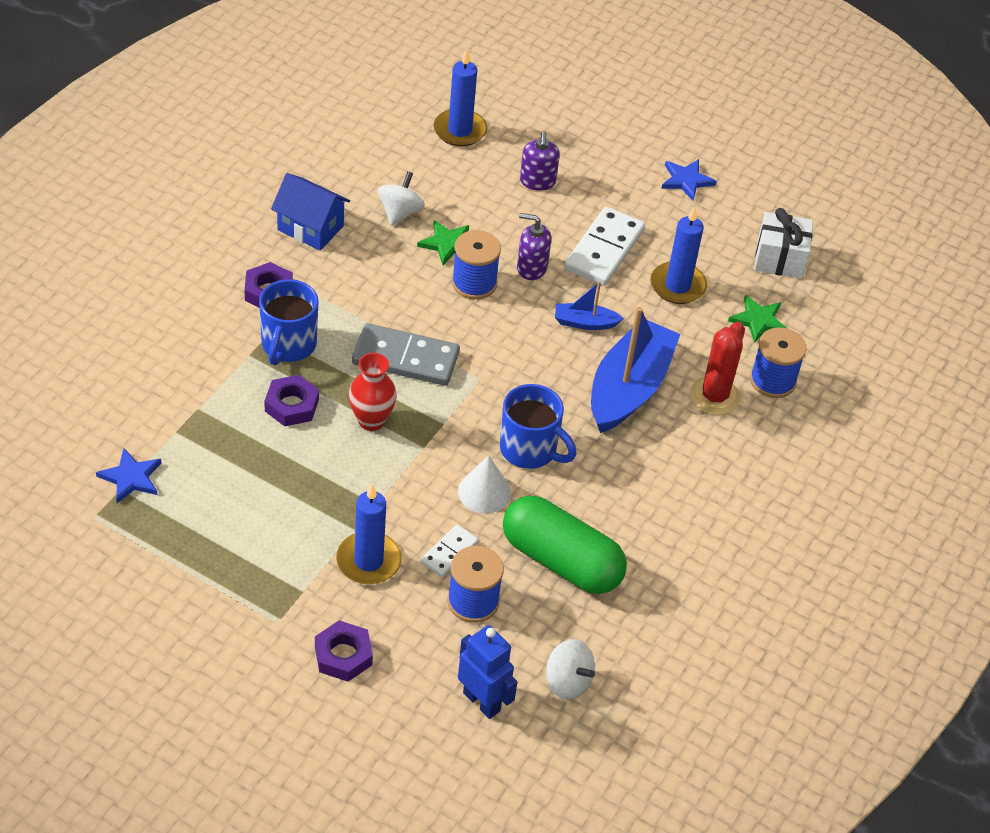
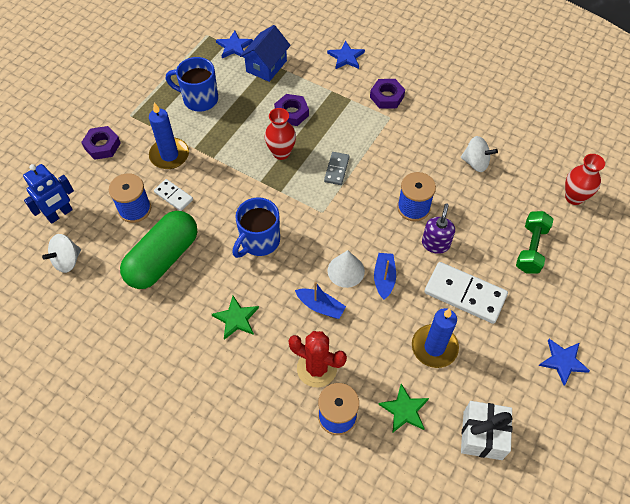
camera: 95 degrees right, 10 degrees up
(177, 332) = (346, 57): none -> blue star
(288, 345) = (341, 109): blue mug -> blue mug (199, 99)
(310, 228) = (449, 114): blue house -> blue house (266, 66)
(405, 358) = (336, 169): grey domino -> grey domino, size x0.54
(447, 244) = (450, 191): green star -> green star (236, 318)
(460, 130) = (574, 197): blue candle -> red vase
(484, 492) = (222, 214): white cone -> white cone (346, 271)
(537, 181) = (531, 249): purple soap dispenser -> green dumbbell
(629, 388) = (320, 306): blue boat -> blue boat, size x0.47

